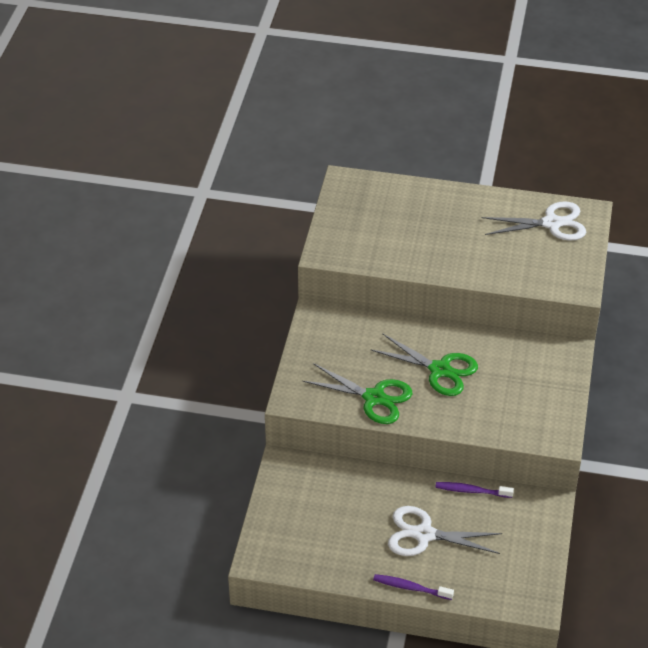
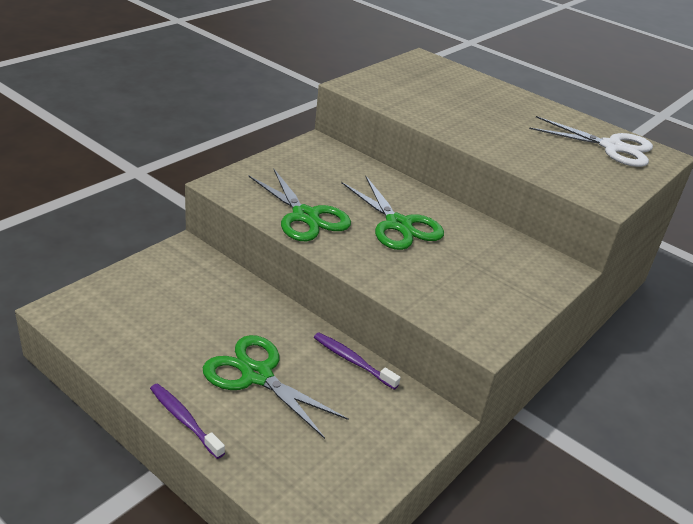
camera: 25 degrees right, 10 degrees down
(424, 534) = (257, 375): white scissors -> green scissors

